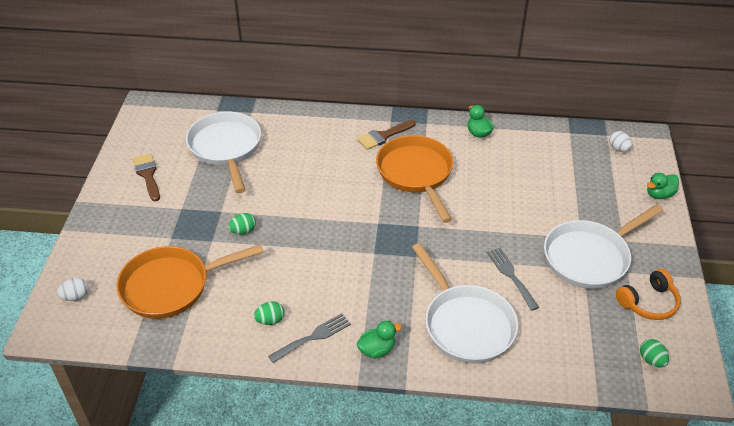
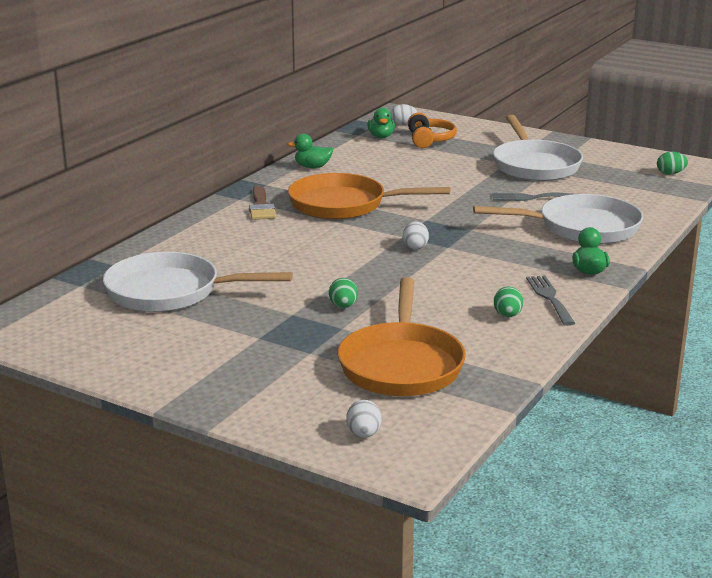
camera: 65 degrees left, 20 degrees down
(147, 175) = (160, 350): brown brush -> none
(362, 235) = (415, 247): none -> white egg
(648, 302) = (605, 159): orange headphones -> orange headphones (429, 140)
(659, 194) = (479, 126): green duck -> green duck (381, 136)

